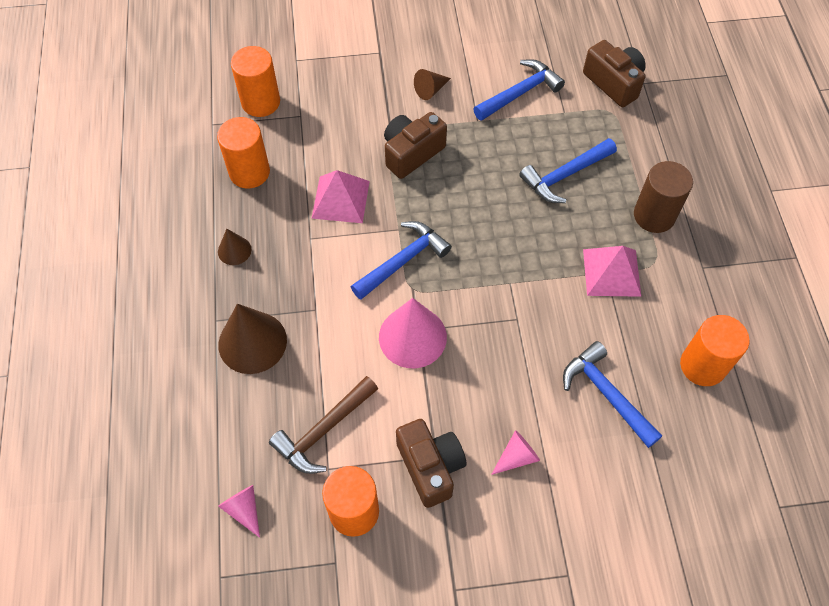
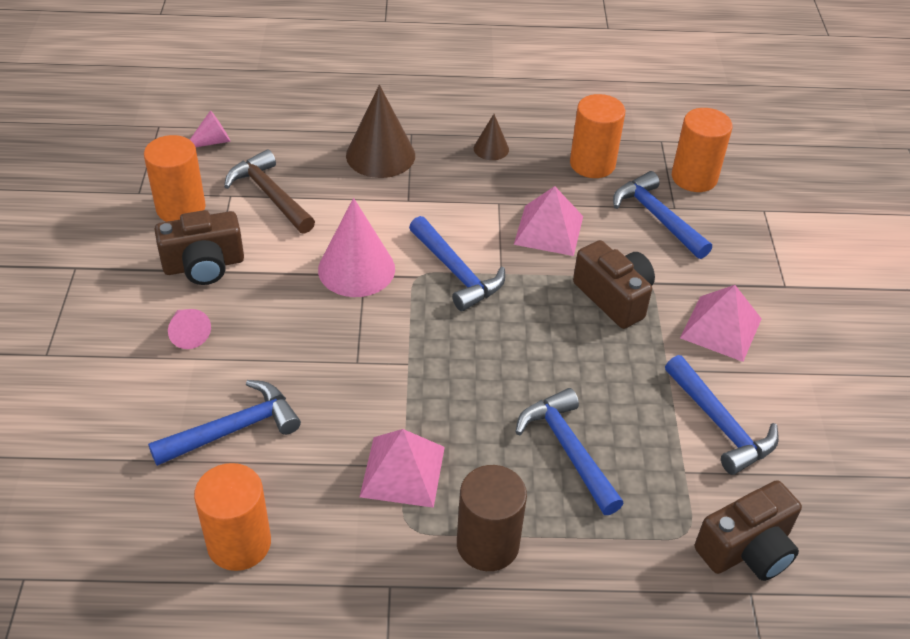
camera: 95 degrees right, 15 degrees down
(314, 126) = (657, 217): none -> blue hammer
(430, 90) = (721, 328): brown cone -> pink pyramid

